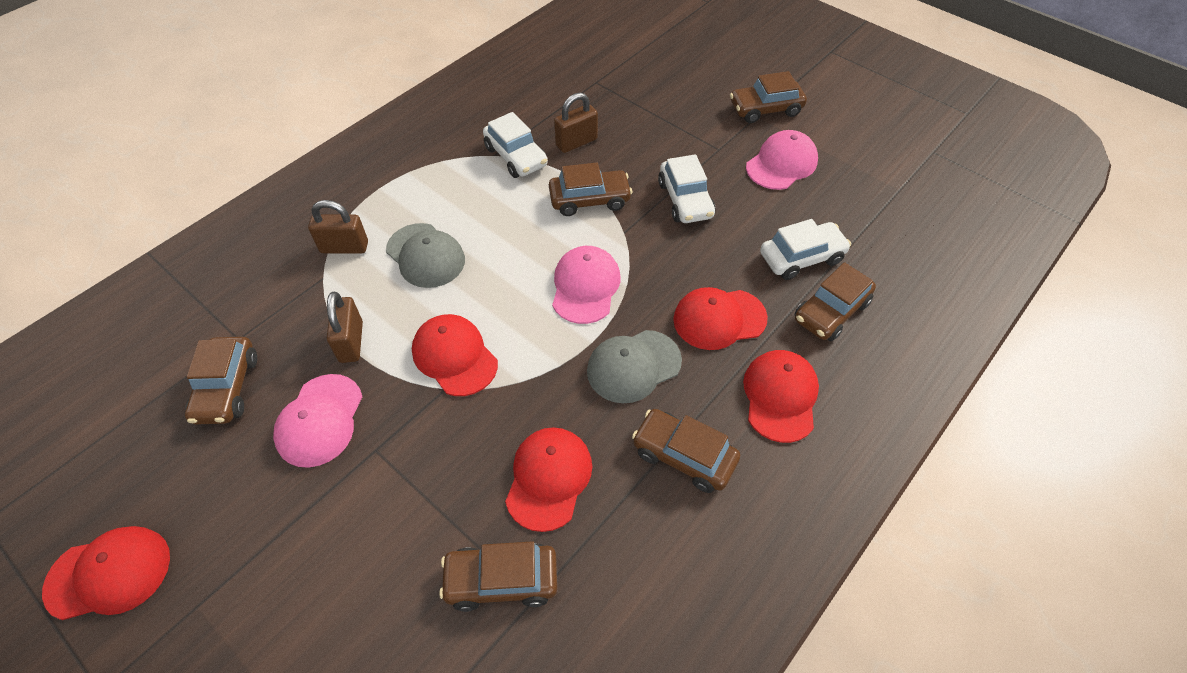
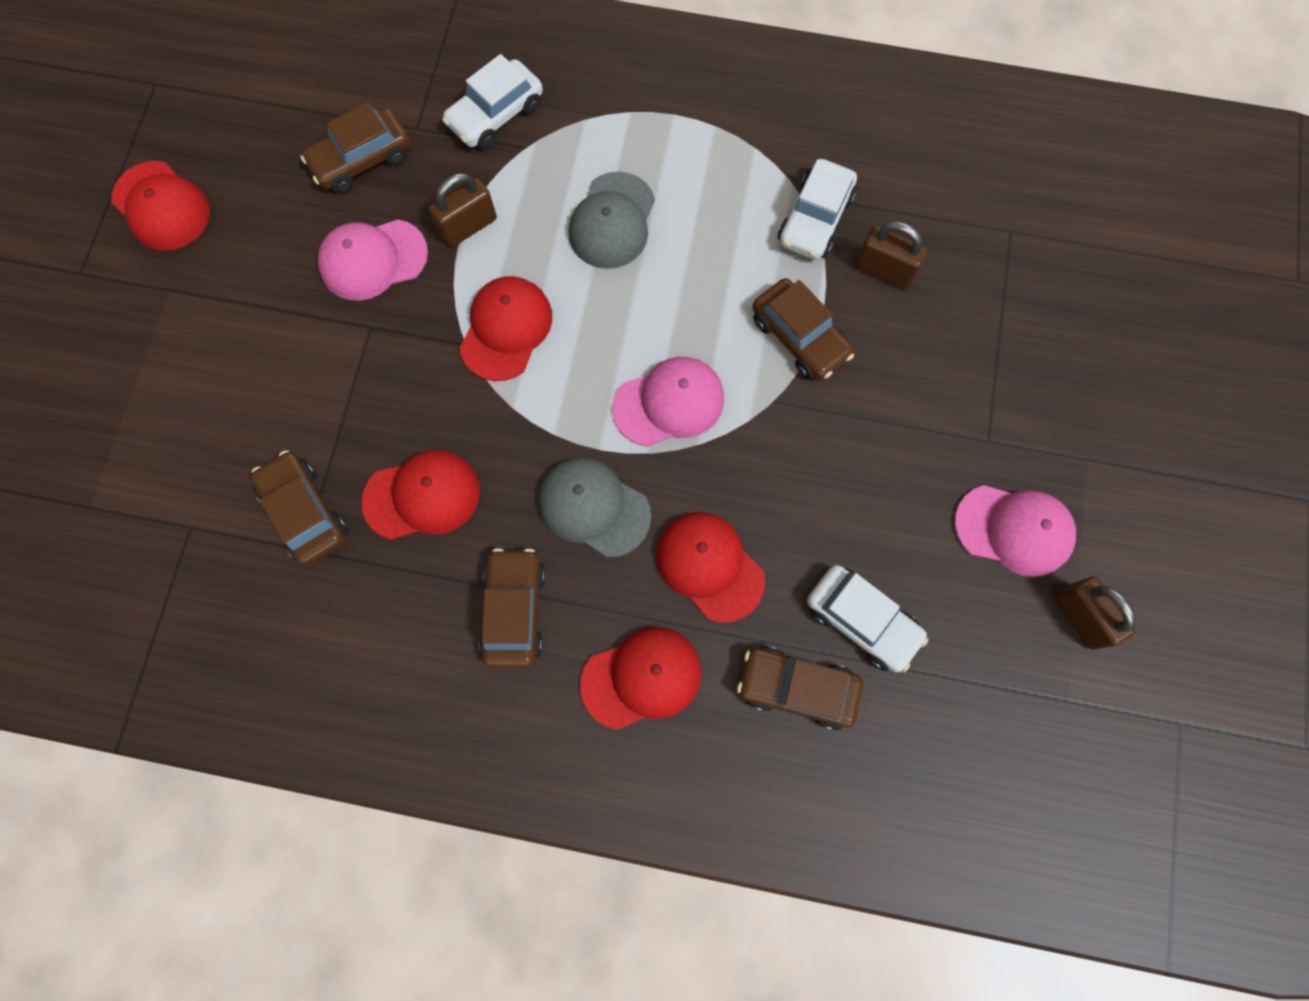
camera: 60 degrees right, 20 degrees up
(344, 247) = (575, 139): brown padlock -> brown padlock (1080, 616)
(685, 200) = (870, 443): white car -> white car (496, 115)
(765, 109) = (1109, 464): brown car -> none

